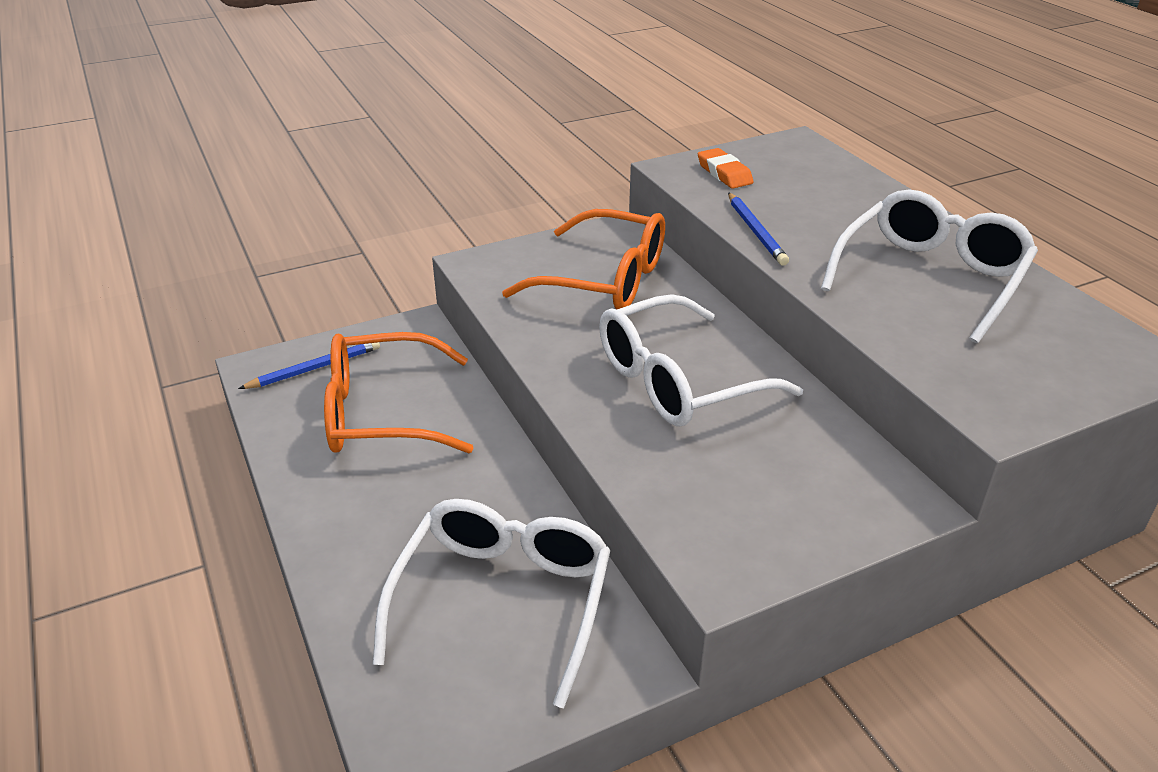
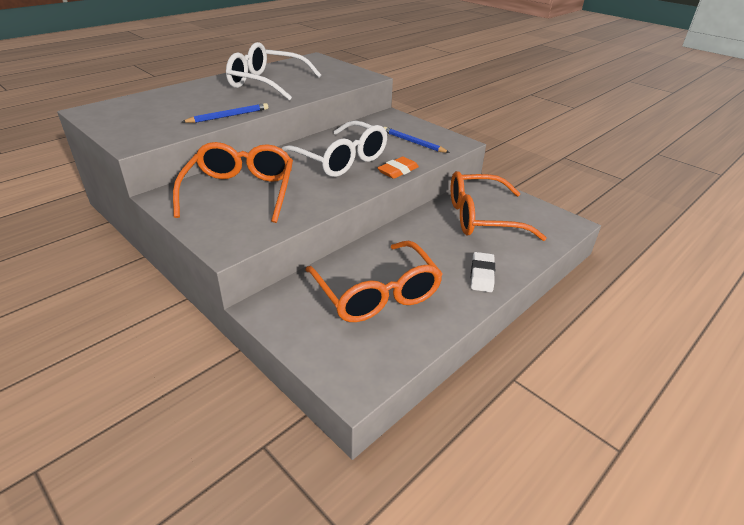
camera: 110 degrees left, 0 degrees up
(314, 368) = (341, 347): blue pencil -> blue pencil (413, 142)
(345, 531) = (482, 275): none -> white eraser
(503, 600) = (481, 217): white glasses -> orange glasses
(724, 173) = (143, 128): orange eraser -> orange eraser (398, 171)

